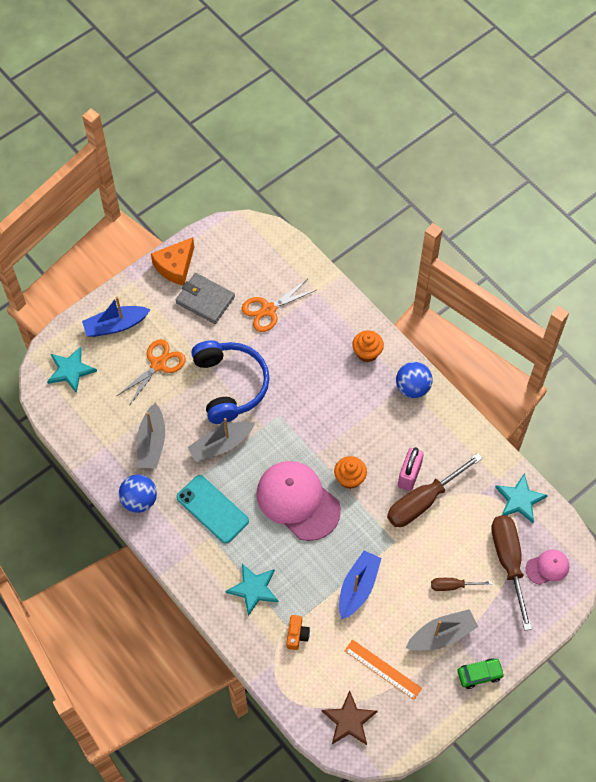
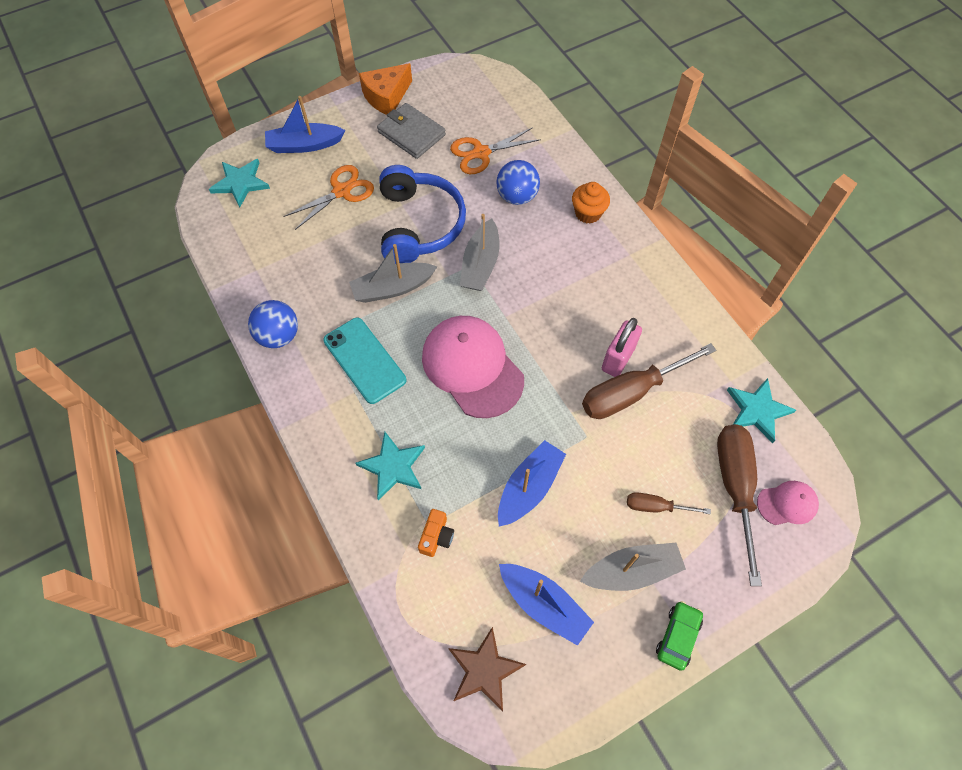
camera: 10 degrees right, 0 degrees up
(152, 443) = (311, 273): grey boat -> grey boat (480, 264)
(349, 478) = (542, 350): orange cupcake -> none
(383, 669) = (544, 604): orange ruler -> blue boat
(412, 387) = (637, 259): blue ball -> blue ball (517, 196)
(479, 674) = (678, 636): green car -> green car turned 60 degrees counterclockwise

